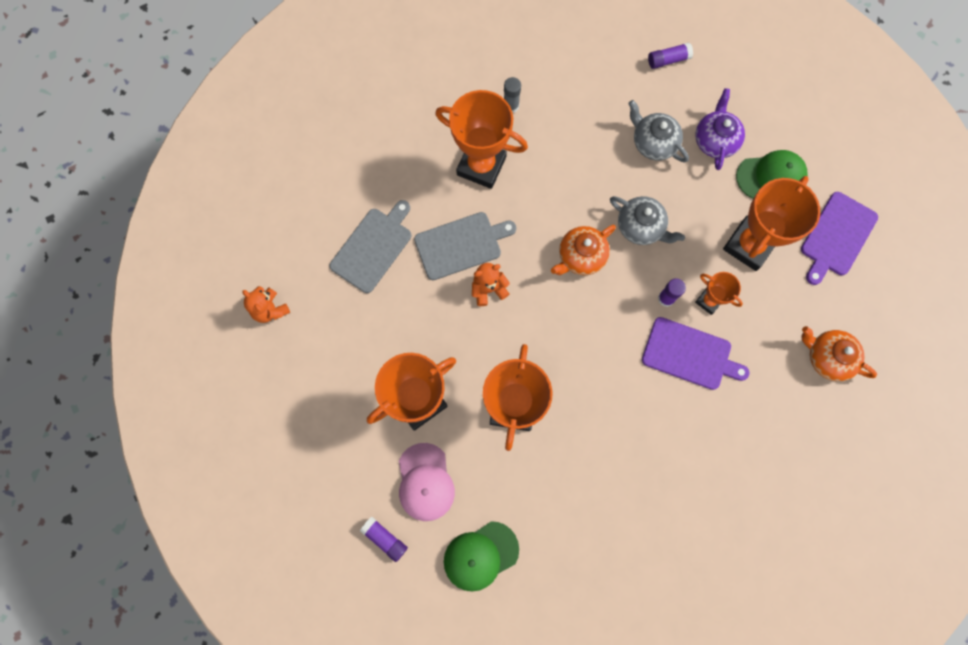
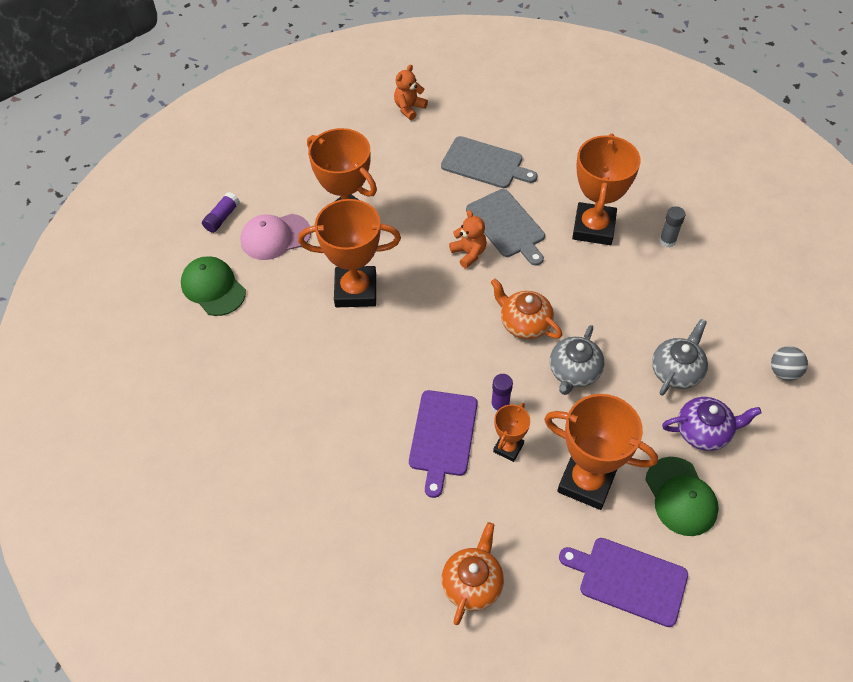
camera: 80 degrees right, 20 degrees down
(668, 60) = (783, 372): purple glue stick -> grey ball

